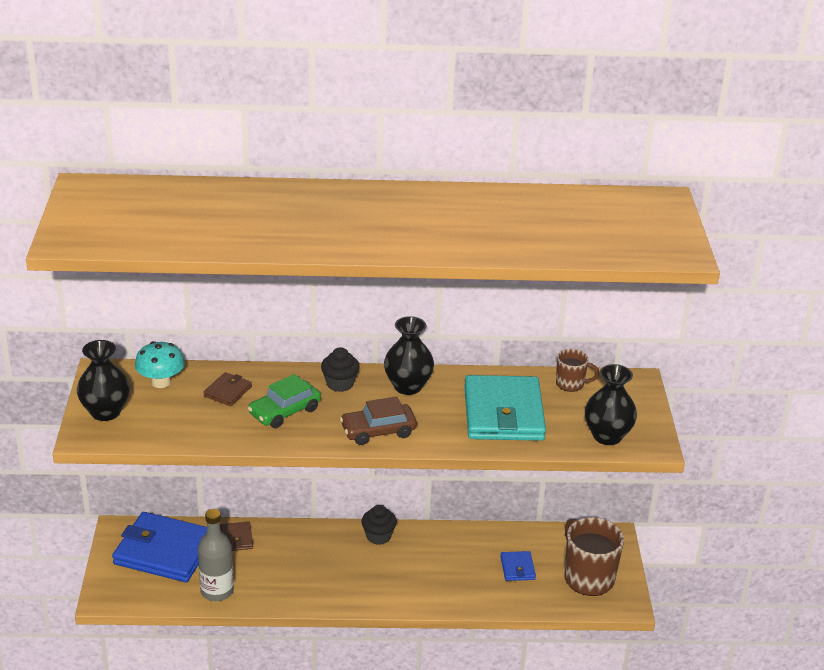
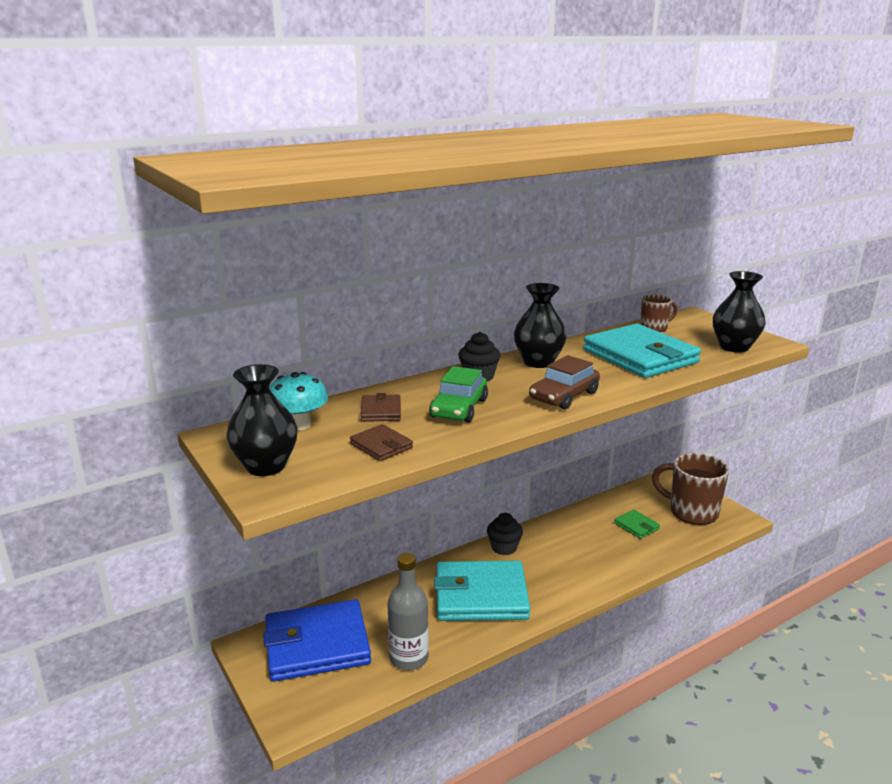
camera: 30 degrees left, 10 degrees down
(236, 538) = (379, 602): brown wallet -> brown wallet (381, 446)
(316, 569) = (481, 596): none -> turquoise wallet
(517, 568) = (636, 526): blue wallet -> green wallet

